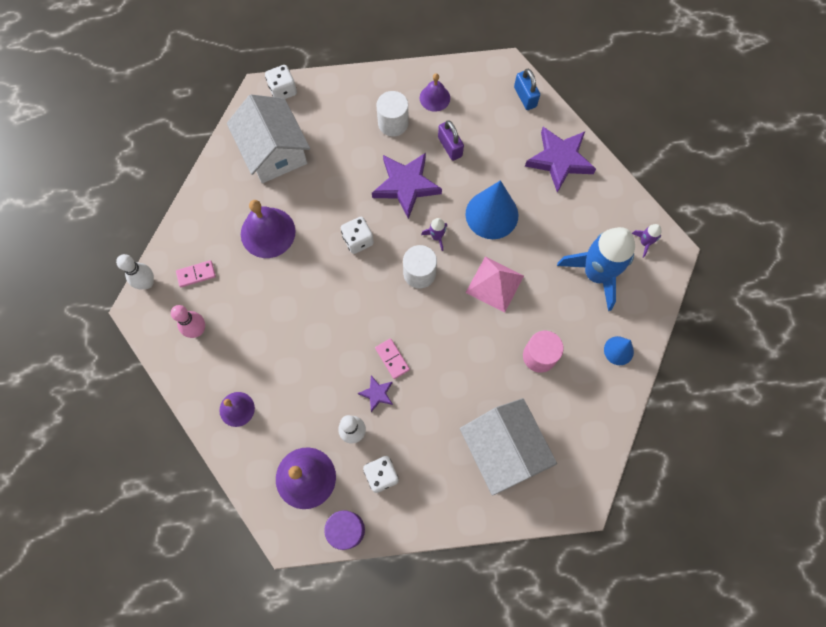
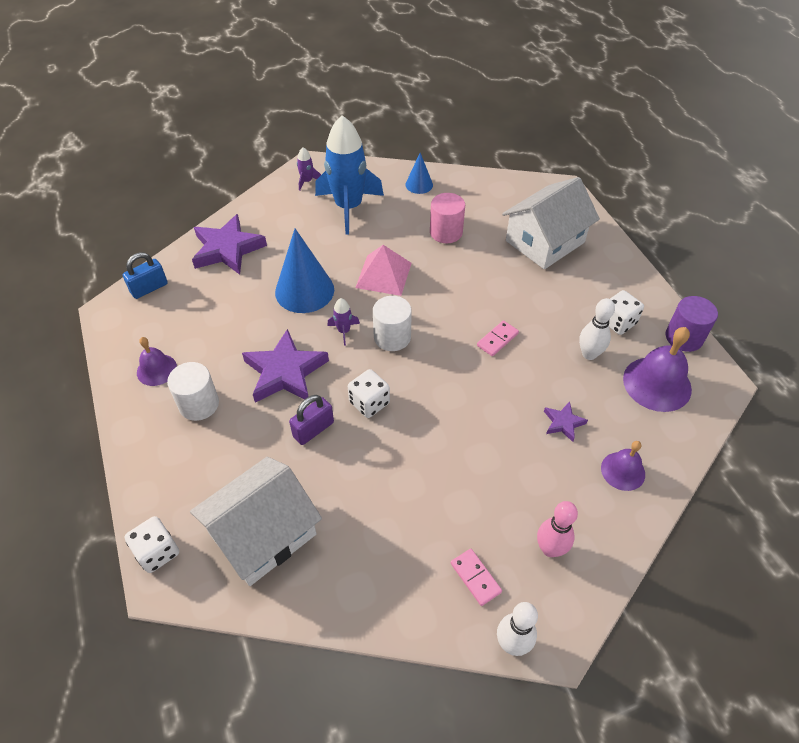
camera: 105 degrees left, 20 degrees down
(268, 232) = (387, 505): purple bell -> none
(377, 394) = (540, 344): purple star -> purple star (563, 423)
(450, 147) = (225, 341): purple padlock -> purple padlock (313, 429)

